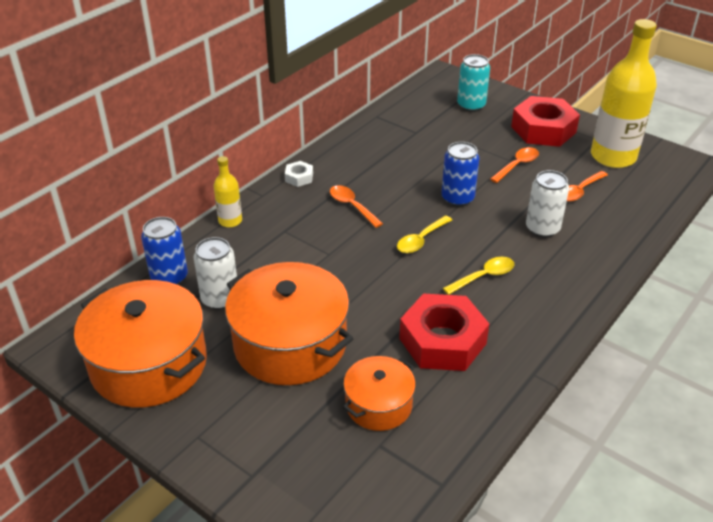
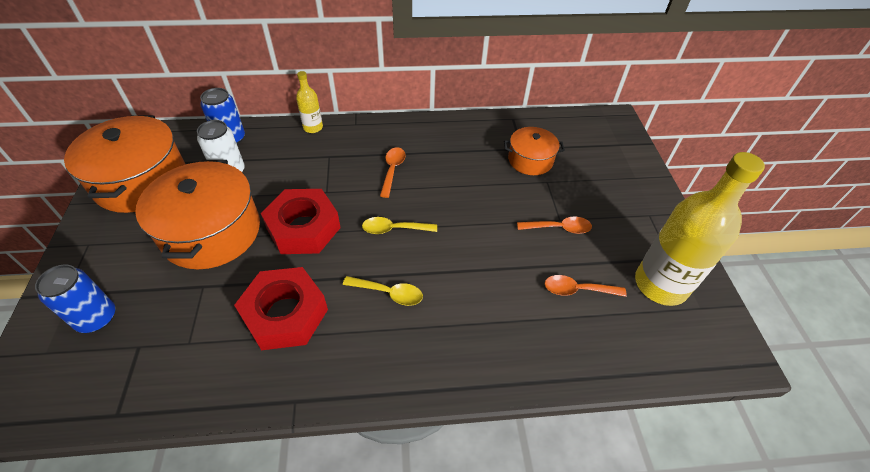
camera: 45 degrees right, 10 degrees up
(299, 177) = (394, 127): white nut -> none
(378, 405) = (182, 319): orange pot -> orange pot (530, 160)
(457, 198) = (469, 219): blue can -> blue can (97, 318)
(471, 105) = (599, 155): turquoise can -> none
(542, 228) = (493, 295): white can -> none
(543, 129) = (631, 215): red nut -> red nut (303, 228)

